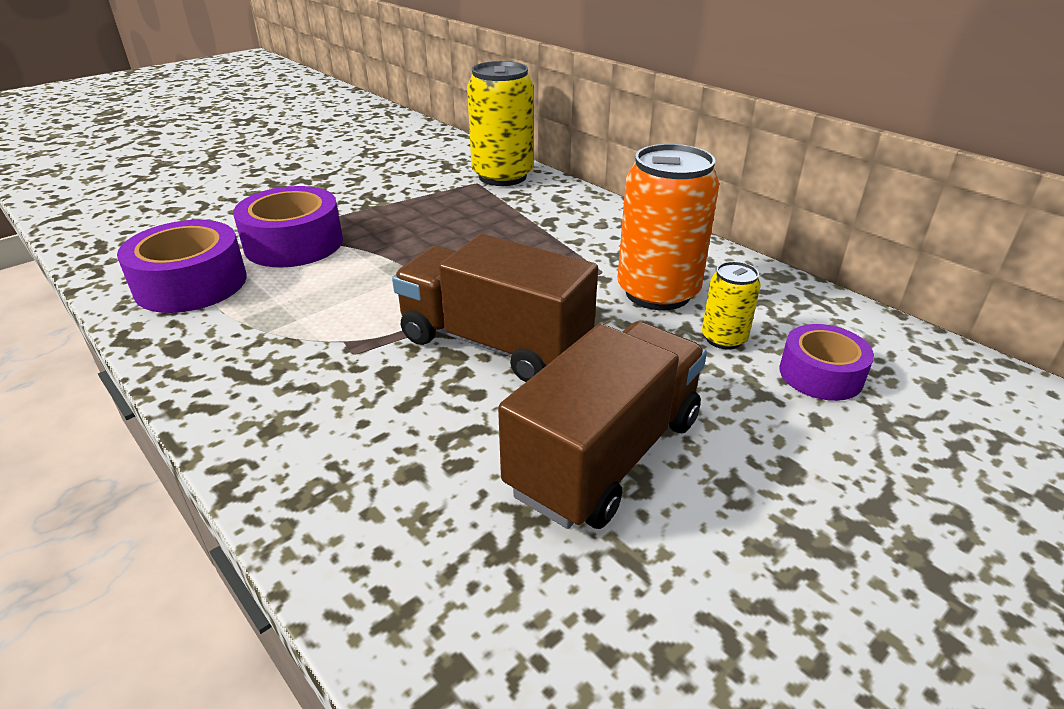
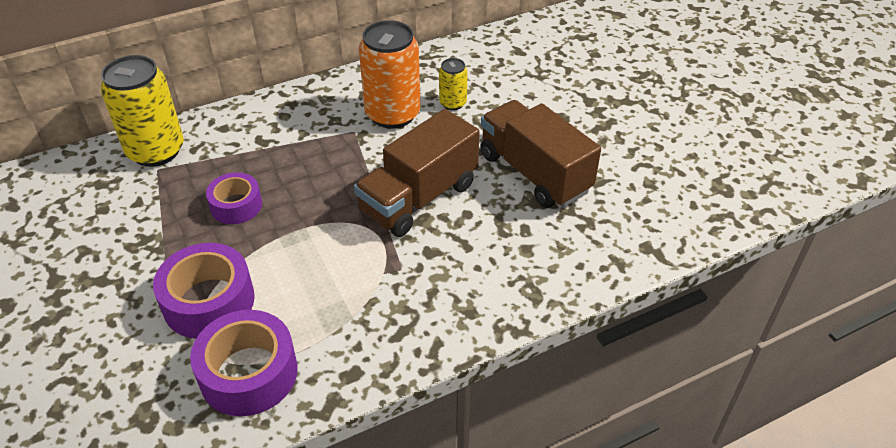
camera: 75 degrees left, 10 degrees up
(820, 374) = (497, 81): purple tape -> purple tape (236, 205)

